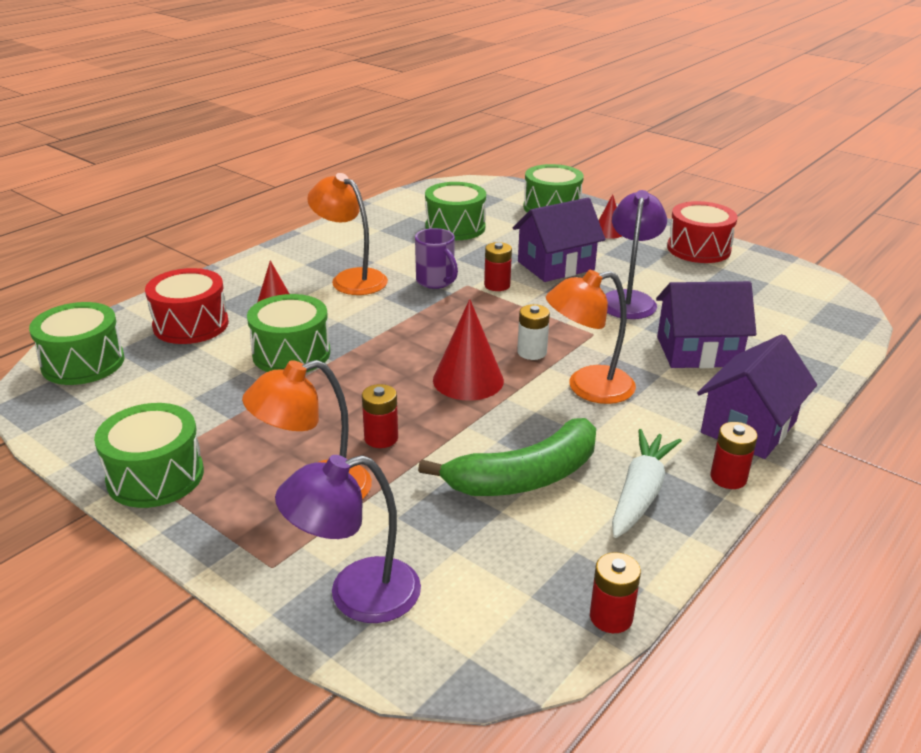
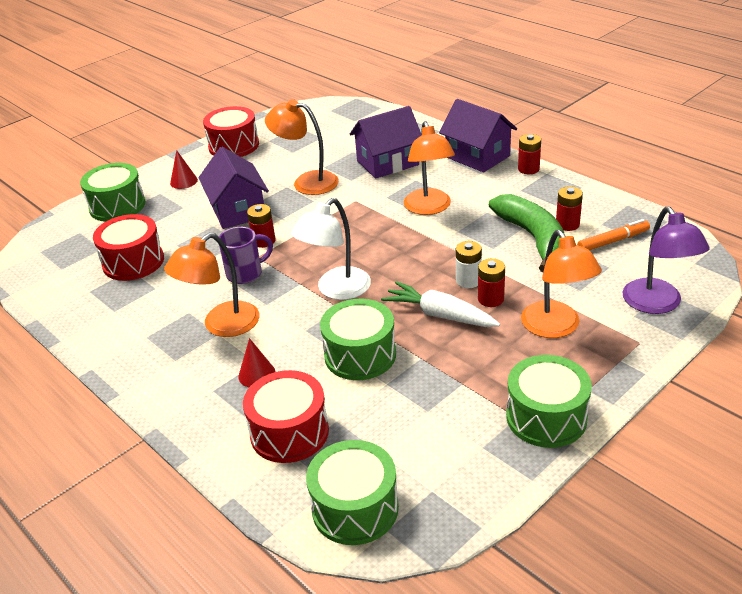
camera: 80 degrees left, 5 degrees up
(405, 333) = (336, 290): none -> white lamp
(455, 227) = (133, 262): green drum -> red drum
(468, 380) = (414, 258): red cone -> none
(525, 560) = (613, 241): none -> orange marker
(532, 352) = (378, 228): white battery -> white battery (468, 281)
(611, 617) = (652, 216): red battery -> red battery (567, 224)
(628, 299) = (306, 182): purple lamp -> orange lamp
(640, 493) = (545, 198): white carrot -> white carrot (440, 315)
(698, 351) = (387, 163): purple house -> purple house turned 60 degrees clockwise

